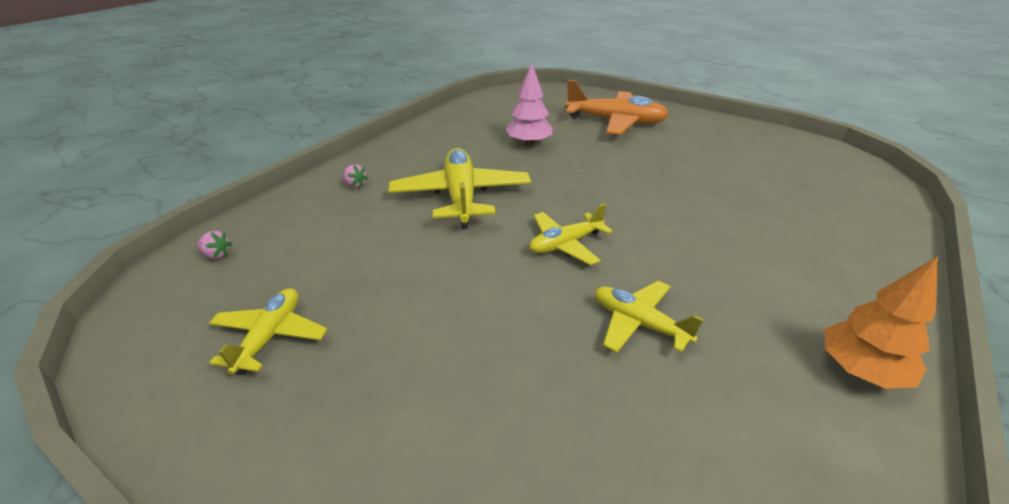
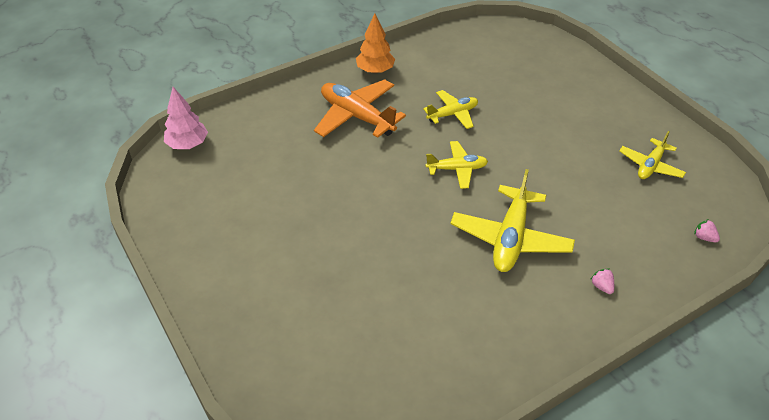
camera: 155 degrees left, 10 degrees up
(529, 143) = (410, 295): pink tree -> pink tree (188, 144)
(615, 122) = (286, 302): orange plane -> orange plane (357, 116)
(639, 323) = (452, 114): yellow plane -> yellow plane turned 90 degrees counterclockwise

